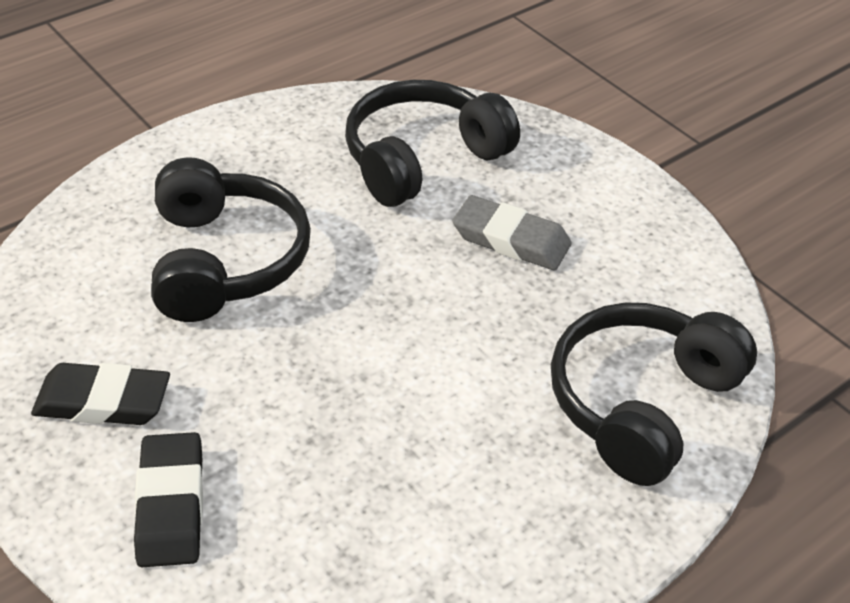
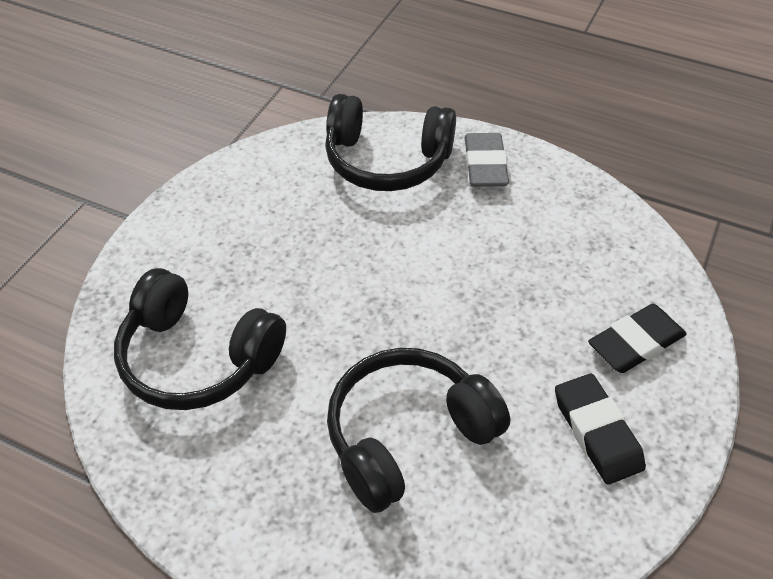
camera: 115 degrees left, 5 degrees up
(511, 239) = (271, 266): grey eraser -> grey eraser (485, 165)

